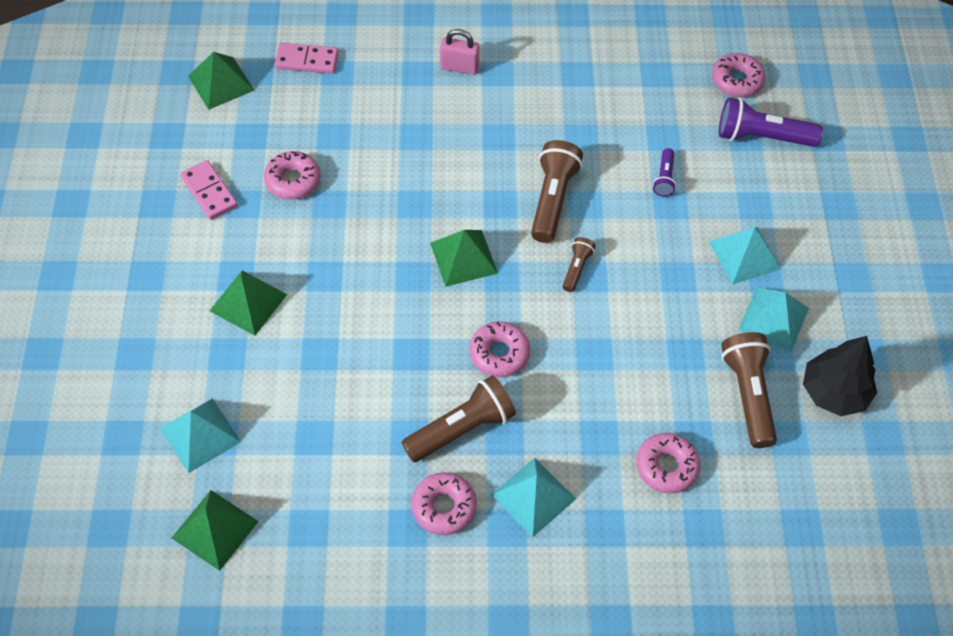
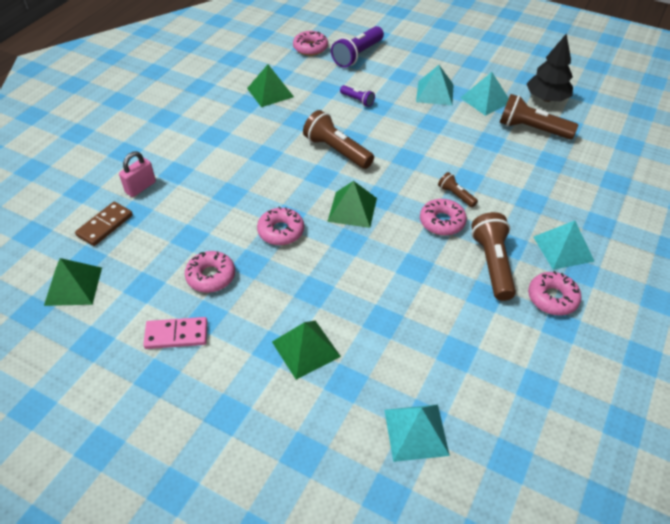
camera: 60 degrees left, 10 degrees down
(215, 529) = (514, 455): green pyramid -> green pyramid (270, 92)
(307, 60) = (105, 225): pink domino -> brown domino
(459, 67) = (191, 150): pink padlock -> pink padlock (140, 187)
(576, 268) = (398, 161): brown flashlight -> brown flashlight (456, 195)
(666, 466) = (567, 180): pink donut -> pink donut (281, 231)

